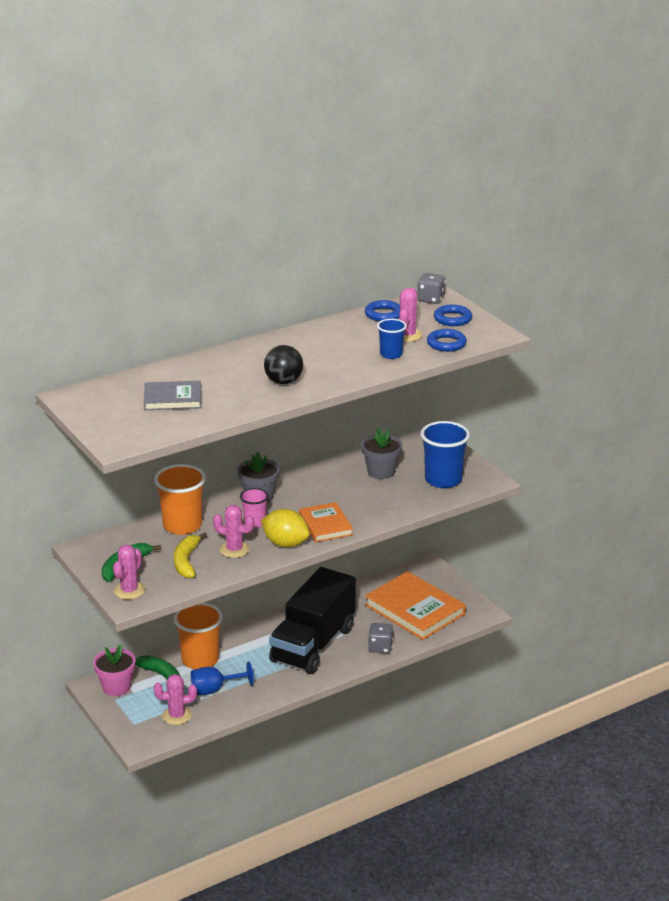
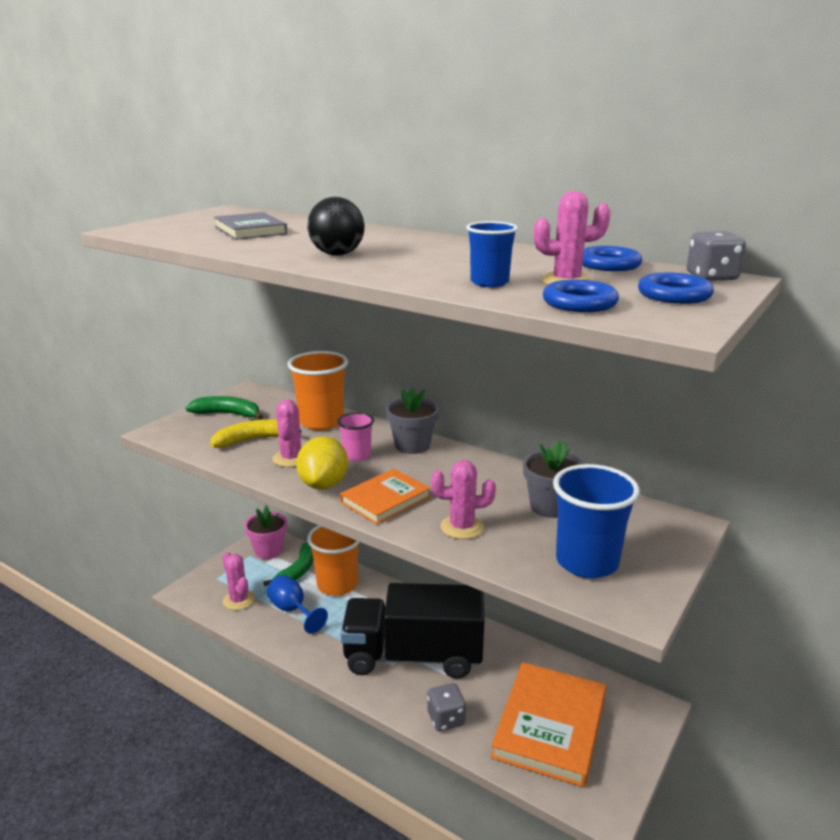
camera: 65 degrees right, 5 degrees down
(129, 591) = (182, 427): pink cactus -> pink cactus (462, 527)

